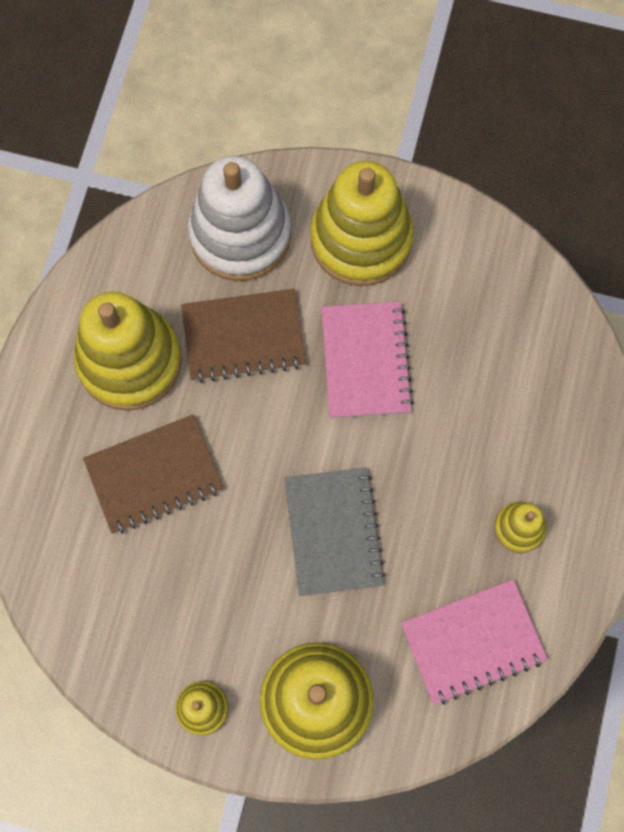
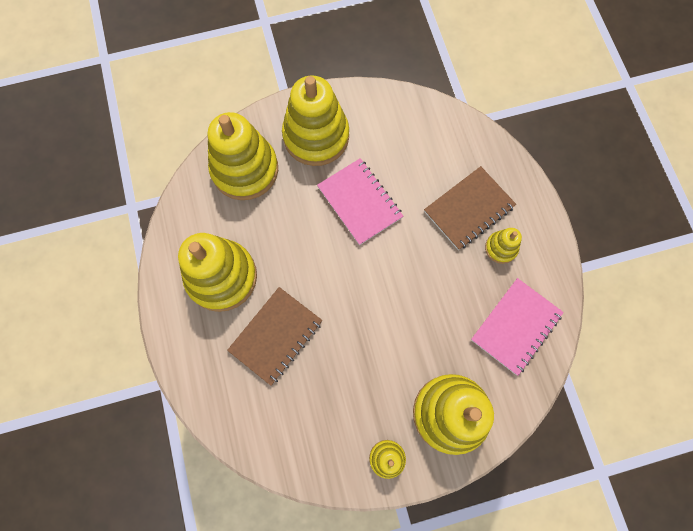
camera: 30 degrees left, 0 degrees up
(240, 234) = (245, 169): white stacking toy -> yellow stacking toy
(243, 337) = (281, 226): brown notebook -> brown notebook (469, 209)
(333, 532) = (400, 309): grey notebook -> none

